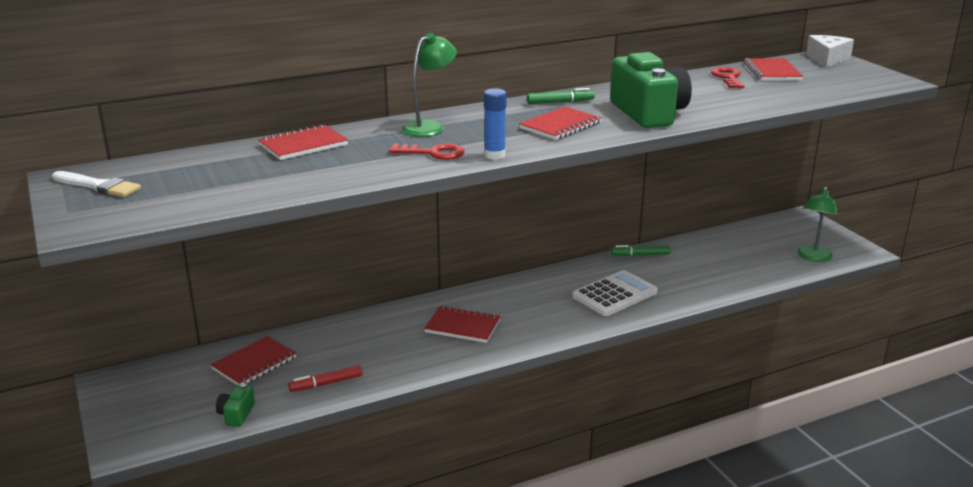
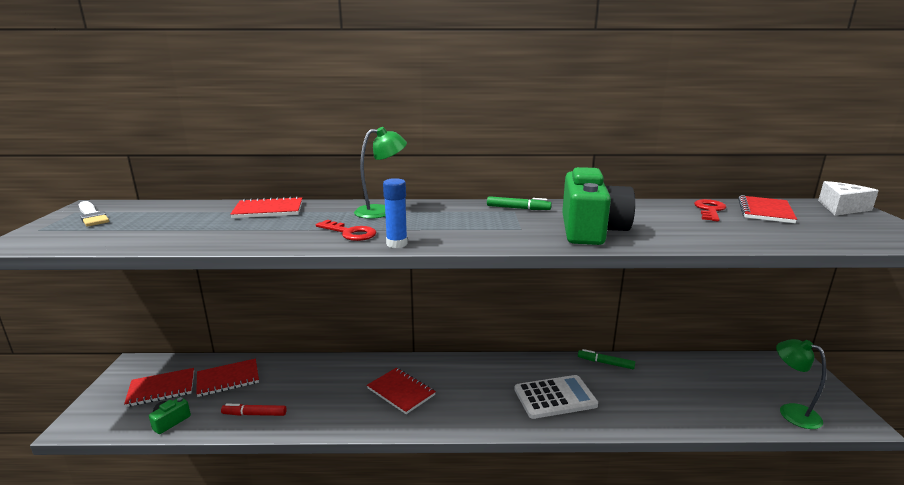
camera: 25 degrees right, 5 degrees down
(560, 126) = (491, 228): red notebook -> red notebook (161, 389)
(813, 257) = (791, 412): green lamp -> green lamp turned 90 degrees clockwise

